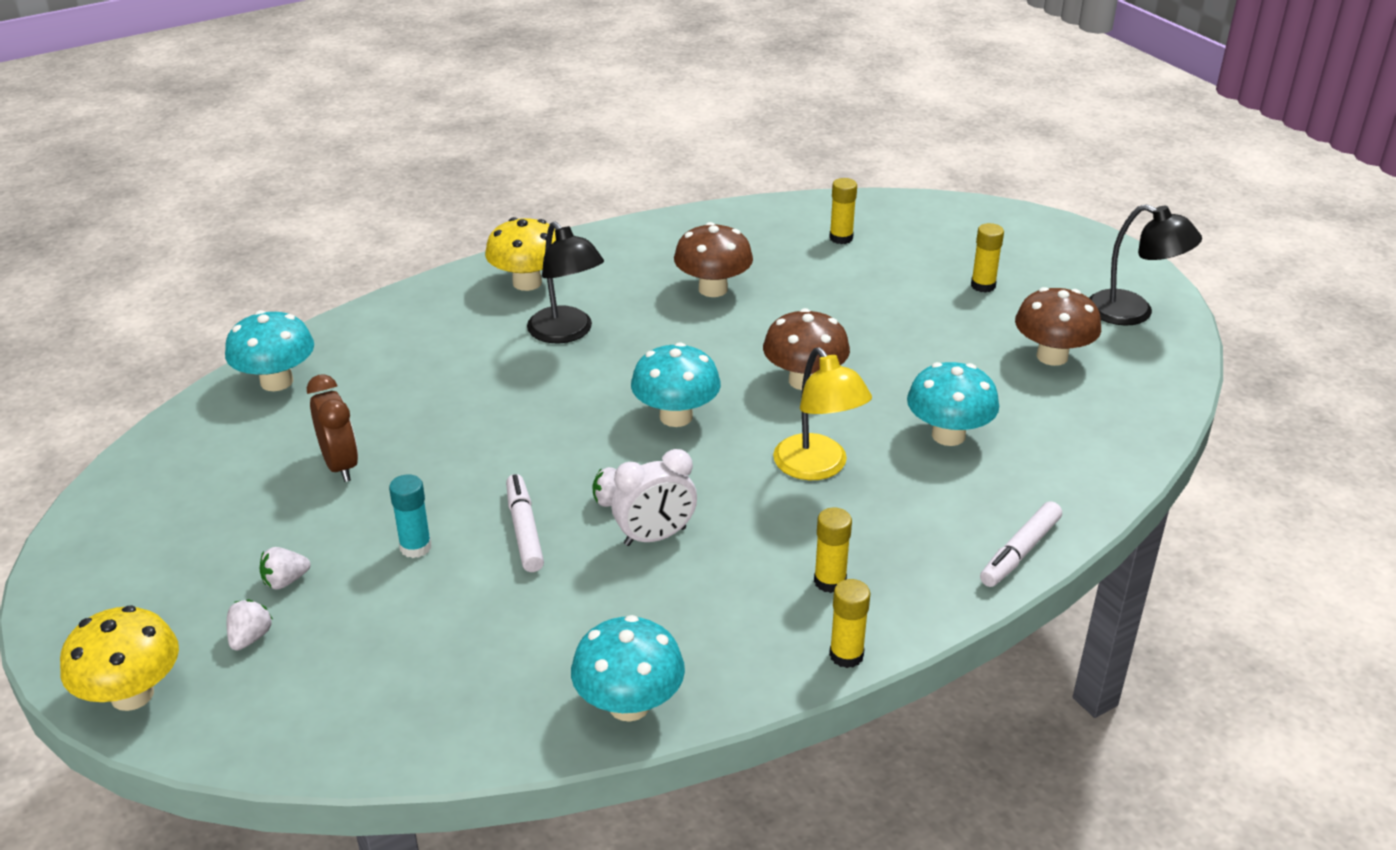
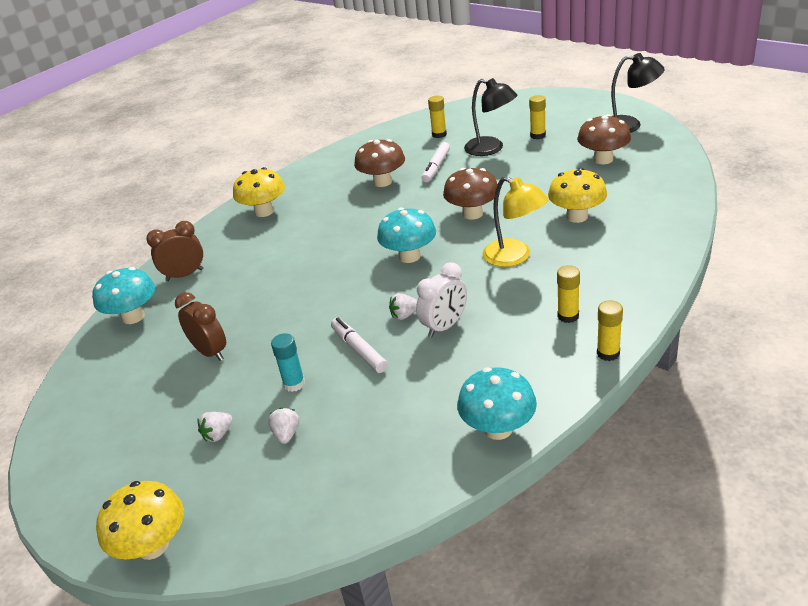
camera: 15 degrees left, 0 degrees up
(250, 638) = (216, 478): white strawberry -> white strawberry (286, 434)
(372, 343) = (184, 275): none -> brown clock
(567, 333) = (308, 231): black lamp -> black lamp (491, 149)
(948, 435) = (577, 216): turquoise mushroom -> yellow mushroom
(1020, 552) = (663, 264): white marker -> white marker (436, 167)

